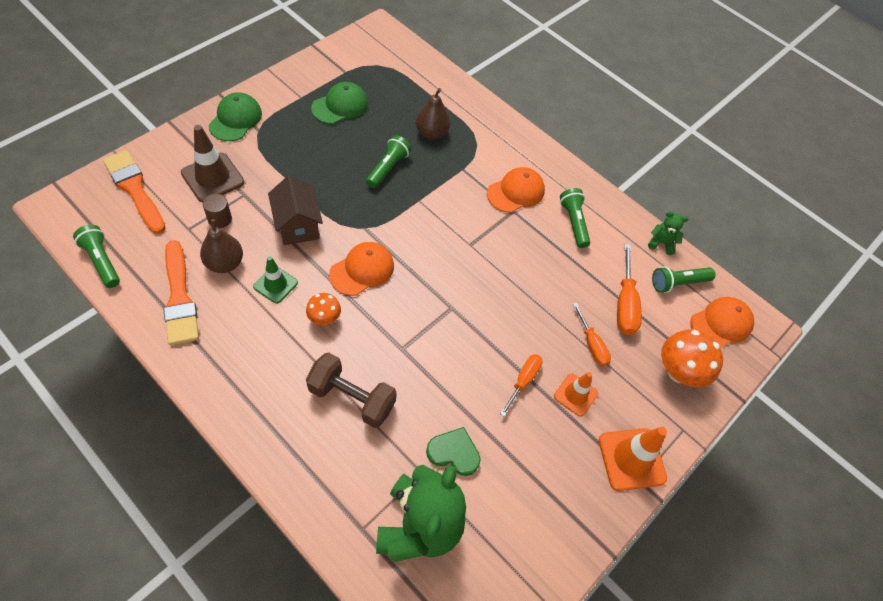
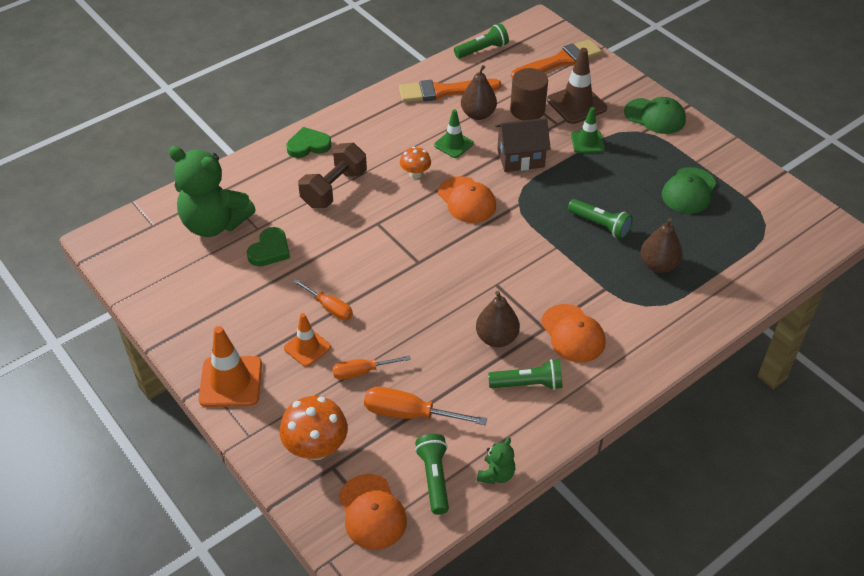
camera: 105 degrees right, 10 degrees down
(220, 219) = (527, 110): brown cylinder -> brown cylinder, size x1.62
(273, 172) = (587, 142): none -> green traffic cone
(276, 437) = (308, 145): none -> green heart
(340, 106) = (689, 191): green cap -> green cap turned 60 degrees clockwise
(531, 244) = (496, 338): none -> brown pear

